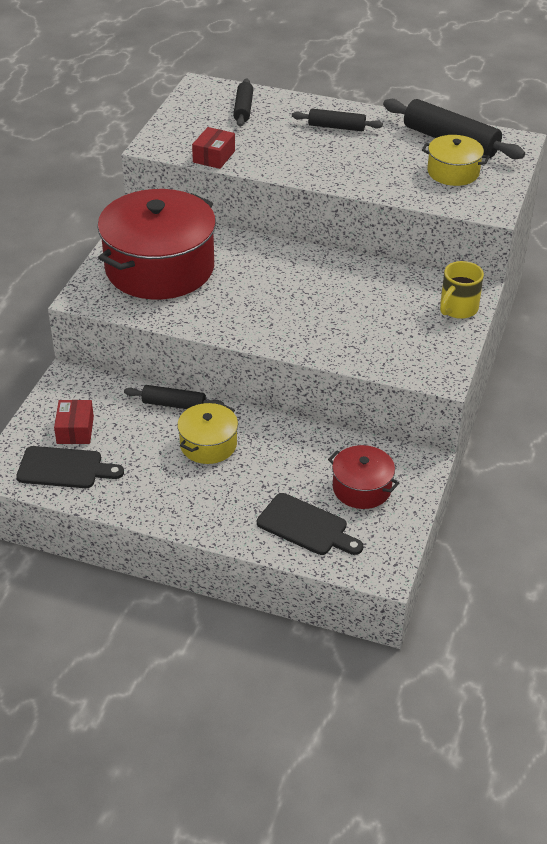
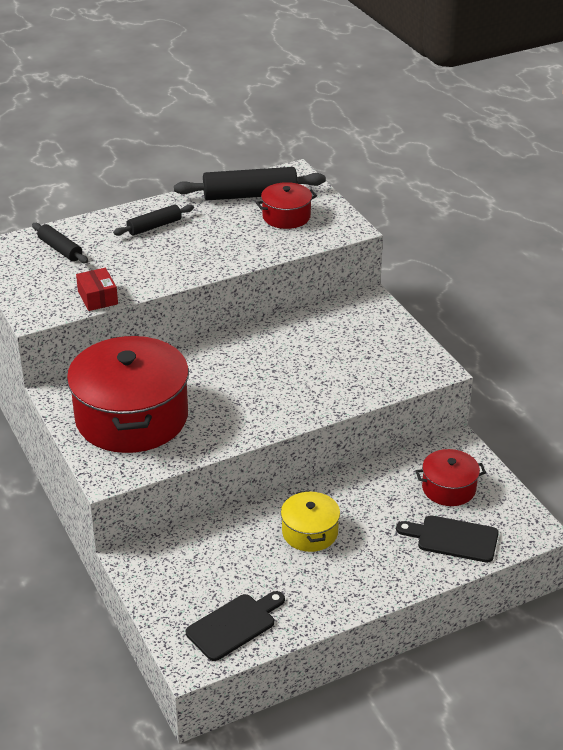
camera: 45 degrees left, 5 degrees down
(75, 430) = (198, 592): red box -> none
(174, 404) = (243, 522): black rolling pin -> none
(306, 526) = (453, 538): black cutting board -> black cutting board turned 150 degrees counterclockwise
(453, 172) = (286, 216): yellow pot -> red pot
(458, 309) = (380, 318): yellow mug -> none

